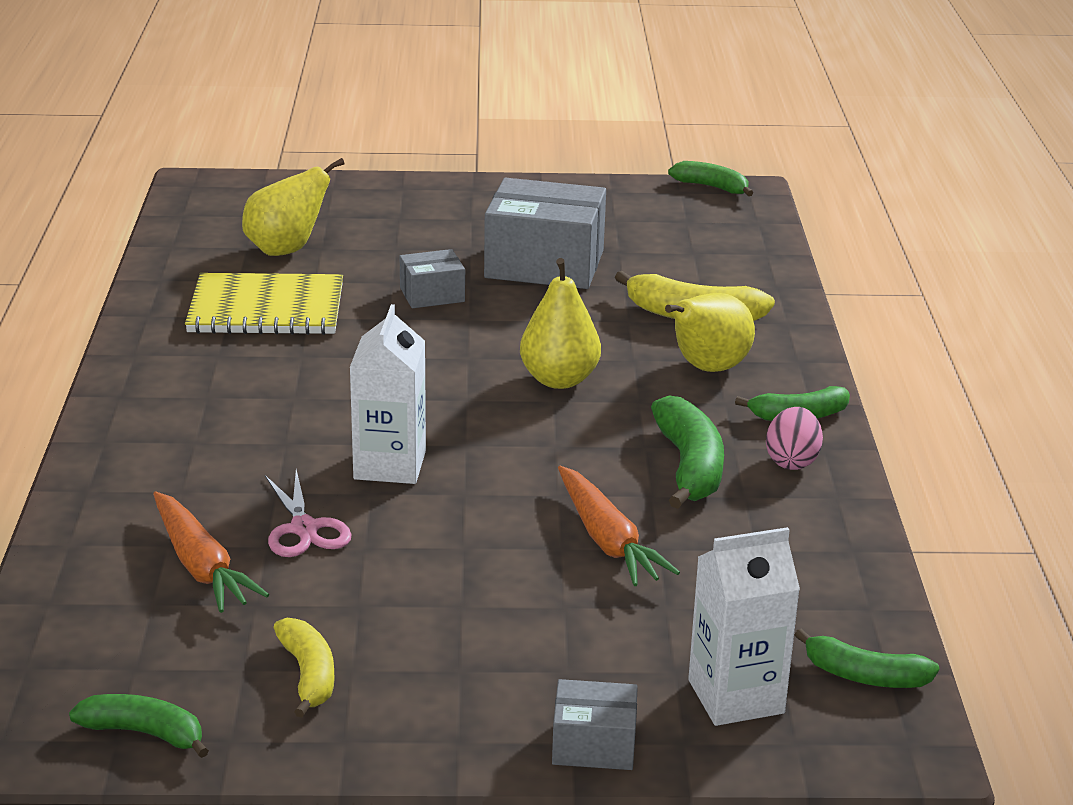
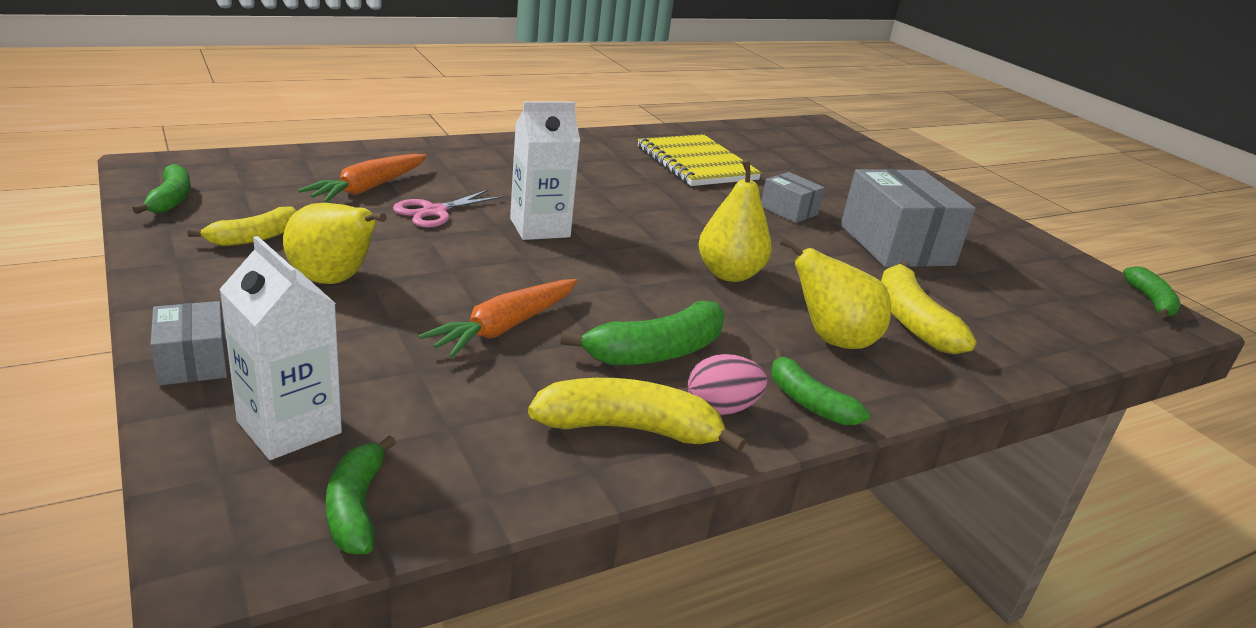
camera: 60 degrees right, 0 degrees up
(286, 250) = (779, 158): yellow pear -> yellow pear (333, 280)
(804, 515) = (629, 429): none -> yellow banana

